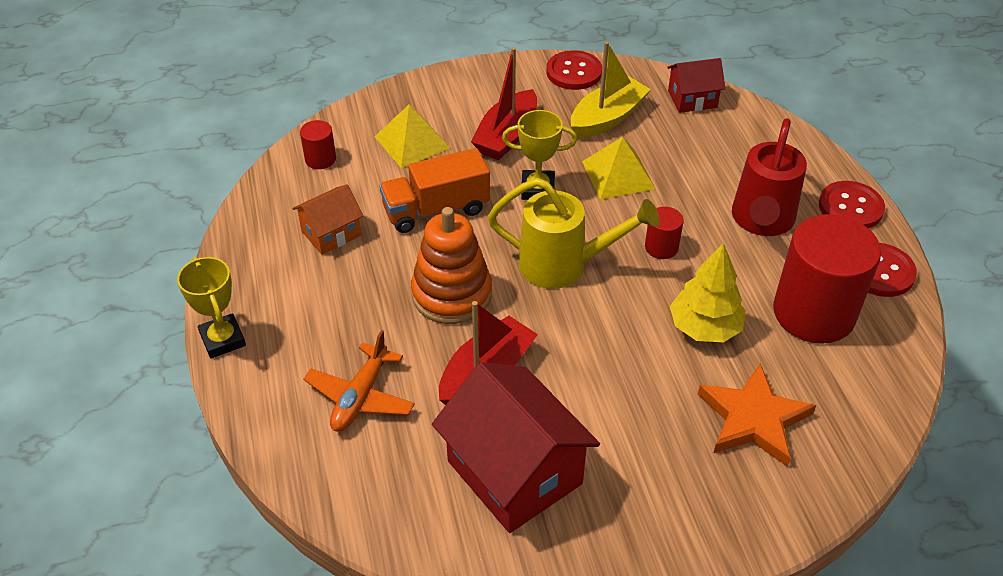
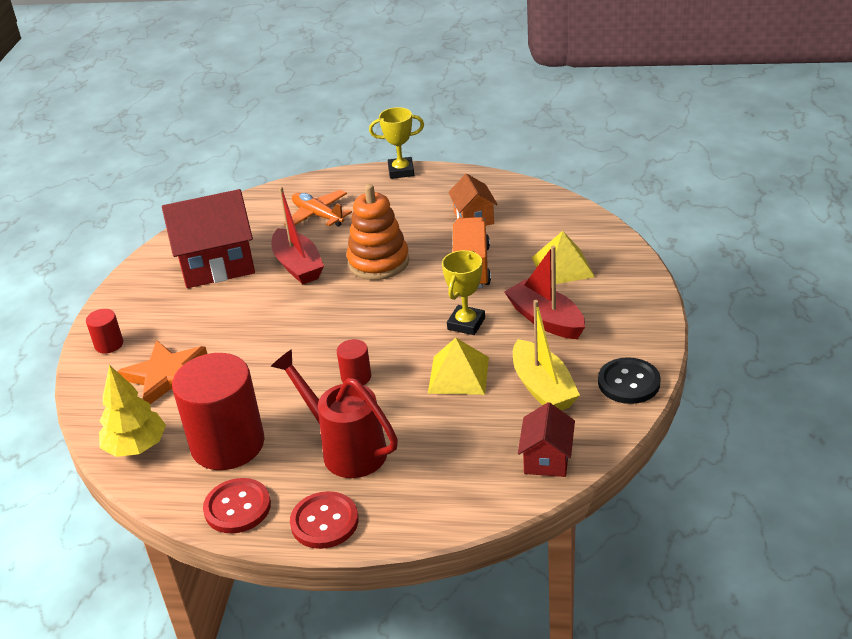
camera: 115 degrees right, 10 degrees down
(320, 159) = (562, 220): red cylinder -> red cylinder (109, 344)
(563, 265) = (371, 319): yellow watering can -> none
(574, 72) = (629, 382): red button -> black button
(705, 328) = (259, 377): yellow tree -> yellow tree (136, 447)

